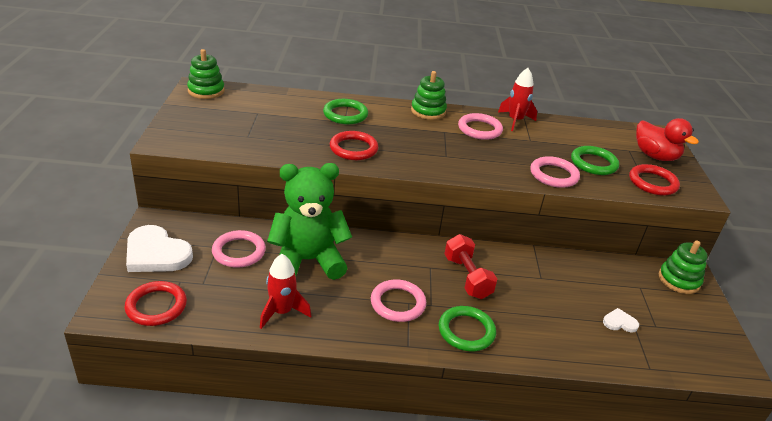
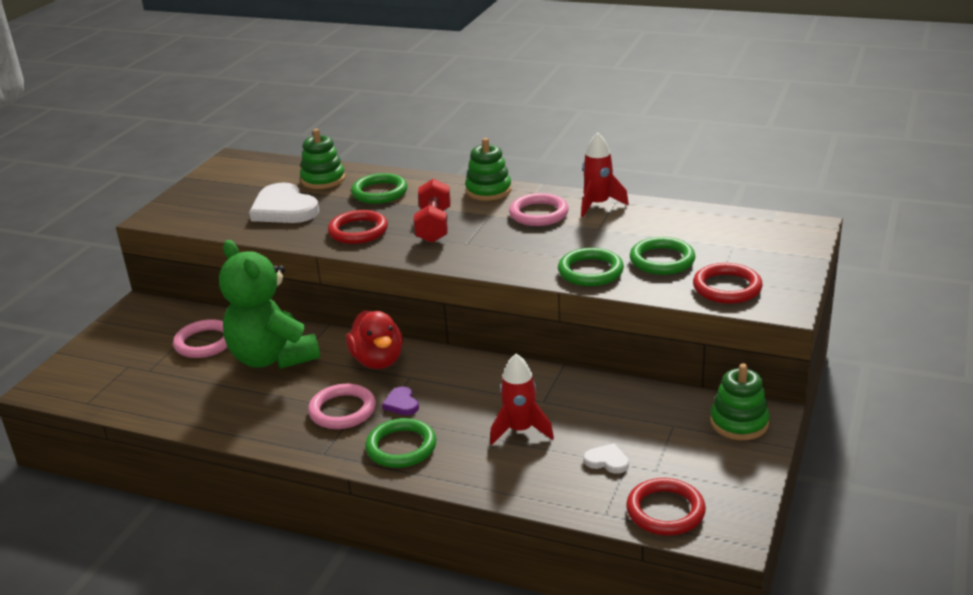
camera: 25 degrees right, 5 degrees down
(156, 253) = (120, 337): white heart -> white heart (284, 209)
(156, 306) = (90, 387): red ring -> red ring (665, 511)
(206, 91) = (238, 163): green stacking toy -> green stacking toy (323, 179)
(282, 312) = (210, 405): red rocket -> red rocket (520, 430)
(308, 261) = (273, 358): green teddy bear -> green teddy bear turned 135 degrees counterclockwise
(440, 291) = (401, 403): none -> purple heart
(467, 277) = (446, 392): red dumbbell -> red dumbbell (434, 226)
(554, 175) = (590, 271): pink ring -> green ring
(655, 156) = (766, 255): red duck -> red duck (378, 361)

